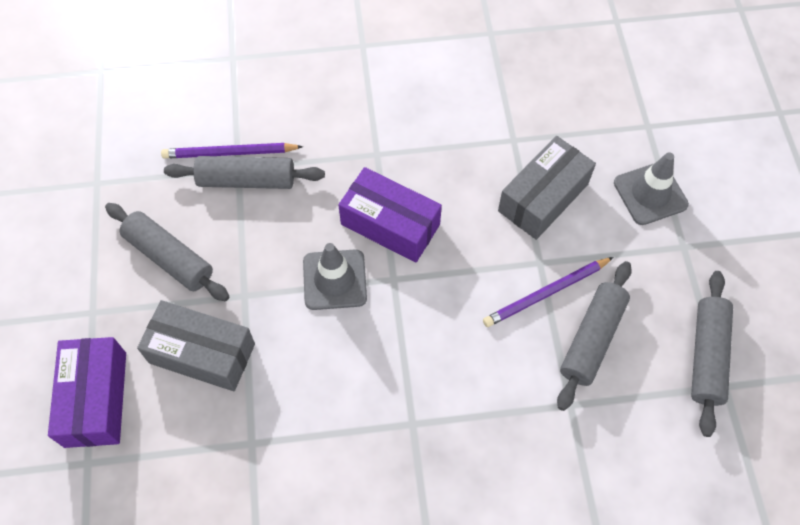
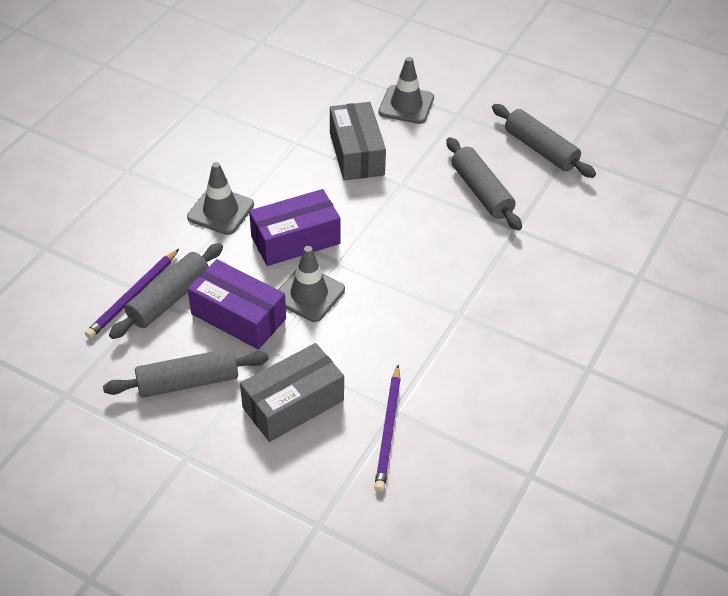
camera: 55 degrees left, 15 degrees down
(96, 399) = (267, 493): purple box -> purple box (238, 316)
(375, 144) = (220, 211): none -> grey traffic cone
(546, 293) = (428, 194): purple pencil -> purple pencil (388, 430)

